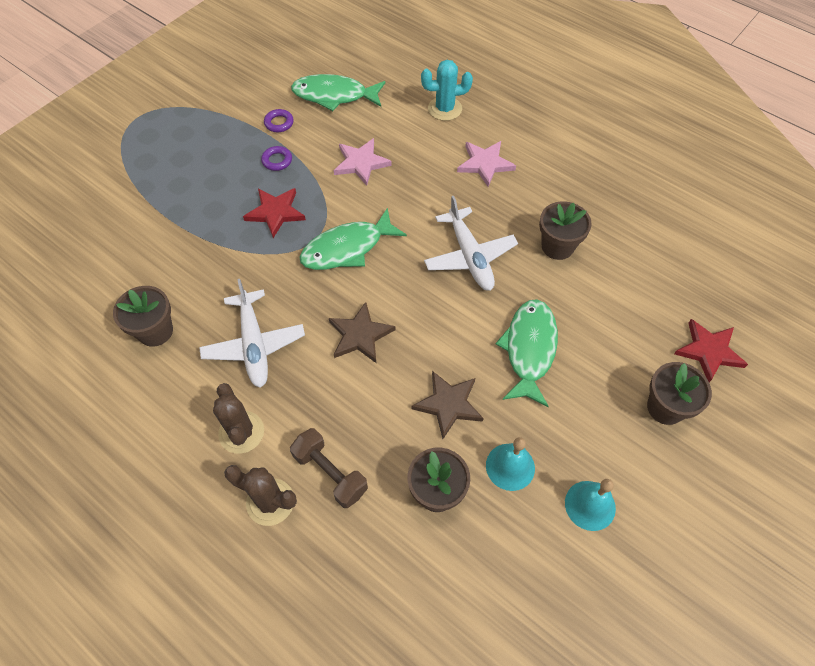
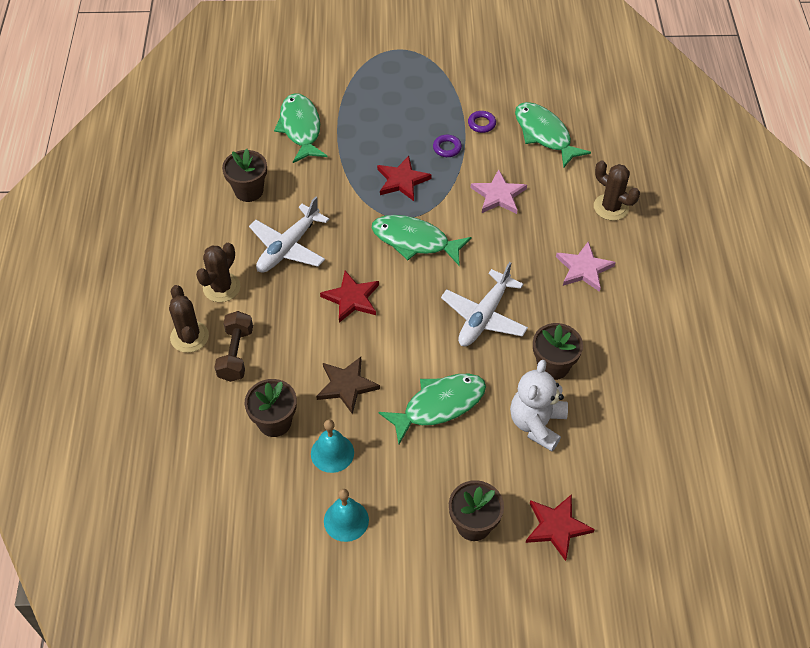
camera: 50 degrees right, 5 degrees down
(133, 242) = (301, 128): none -> green fish
(360, 335) = (351, 298): brown star -> red star
(445, 109) = (611, 207): turquoise cactus -> brown cactus
(603, 295) = (537, 424): none -> white teddy bear

